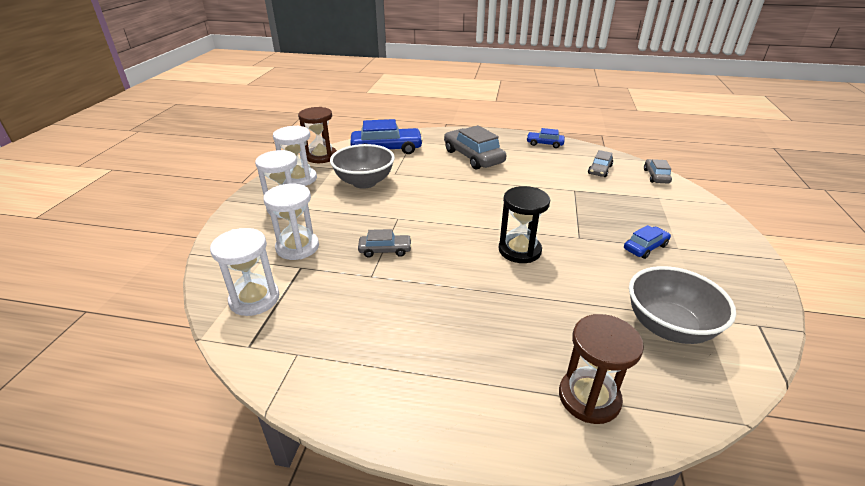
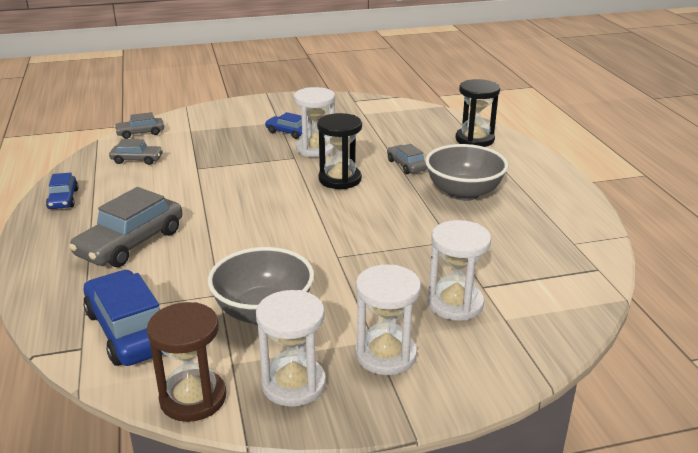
camera: 115 degrees left, 5 degrees down
(254, 299) = (553, 293): white hourglass -> white hourglass (315, 149)
(385, 250) = (405, 245): grey car -> grey car (406, 165)
(589, 398) = (474, 139): brown hourglass -> black hourglass
(668, 327) = (384, 122): grey bowl -> grey bowl (463, 193)

